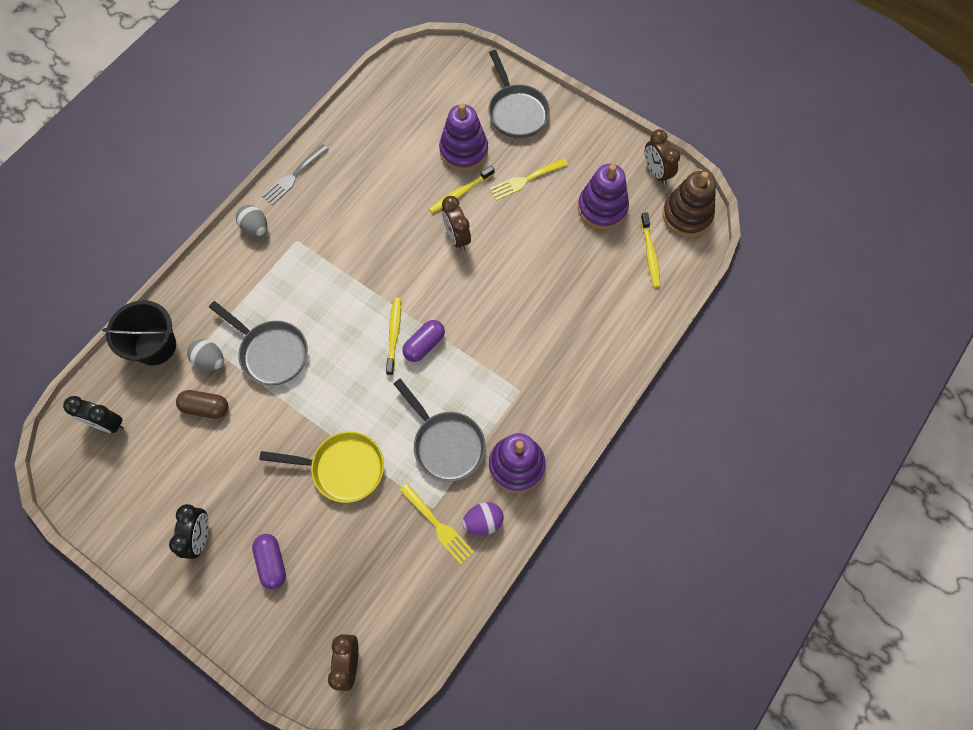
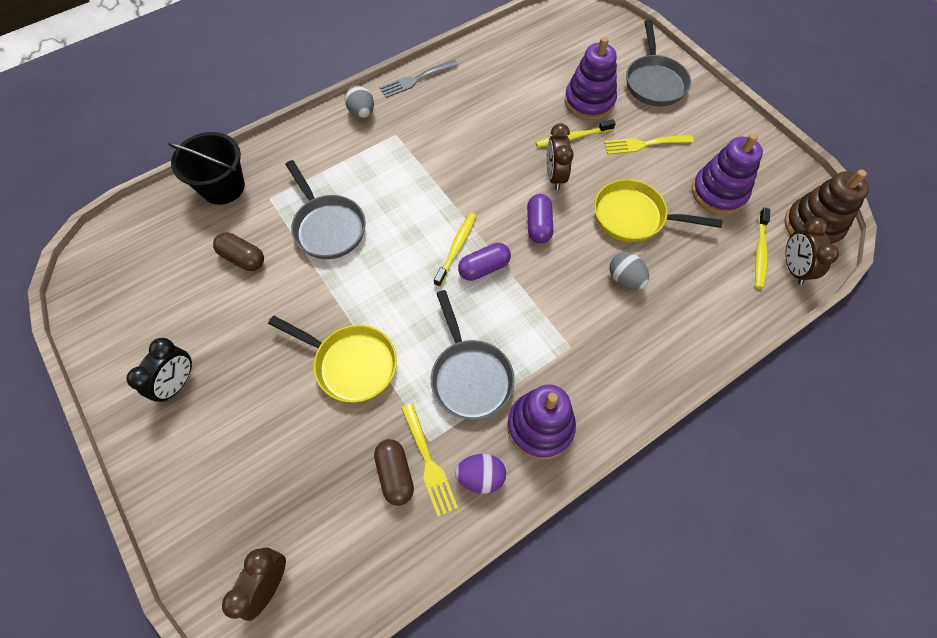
camera: 20 degrees right, 5 degrees down
(107, 424) = (145, 243): black clock -> none
(210, 360) = (267, 216): grey egg -> grey egg (625, 279)
(272, 562) = (236, 437): purple capsule -> purple capsule (538, 225)
(415, 544) = (395, 474): none -> brown capsule
(537, 254) = (634, 217): none -> yellow pan
(656, 172) = (788, 175): brown clock -> brown clock (793, 268)

